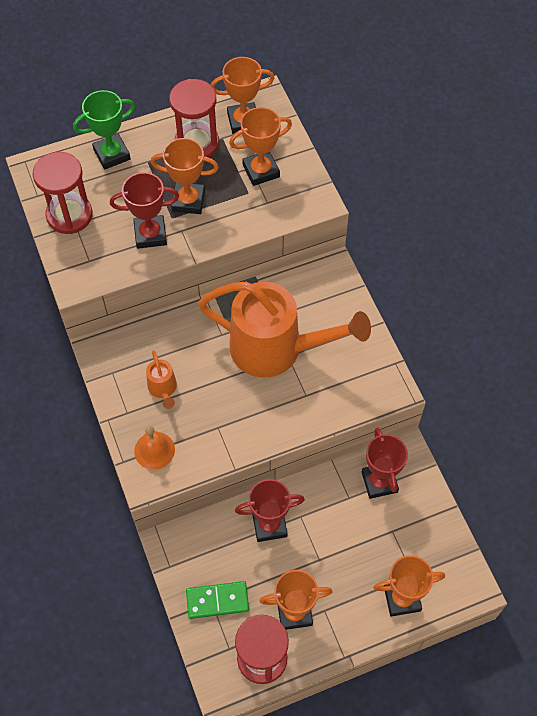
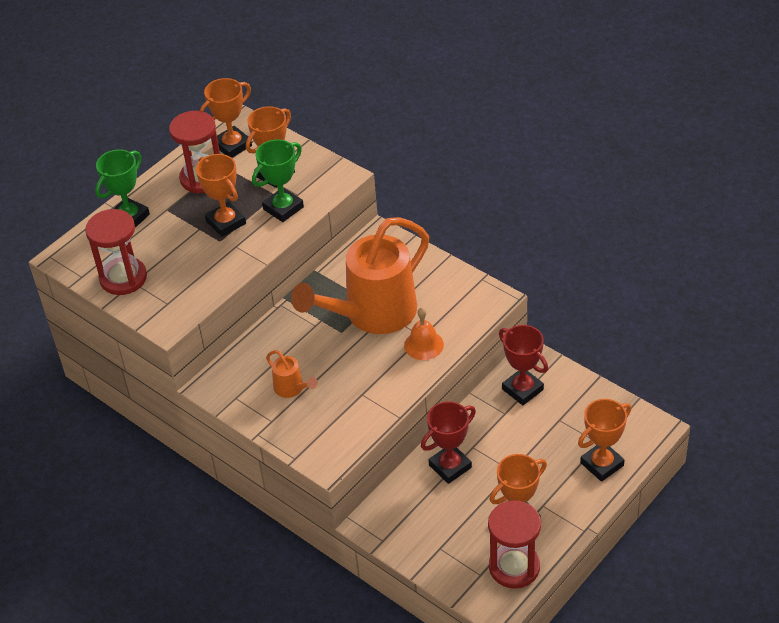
camera: 25 degrees left, 15 degrees down
(150, 234) = (209, 261): red trophy -> none
(154, 450) = (317, 437): orange bell -> orange bell (423, 345)
(188, 201) = (226, 222): orange trophy -> orange trophy turned 75 degrees clockwise
(217, 600) = (444, 544): green domino -> none
(246, 211) = (283, 208): none -> green trophy
(276, 349) = (372, 314): orange watering can -> orange watering can turned 150 degrees clockwise

